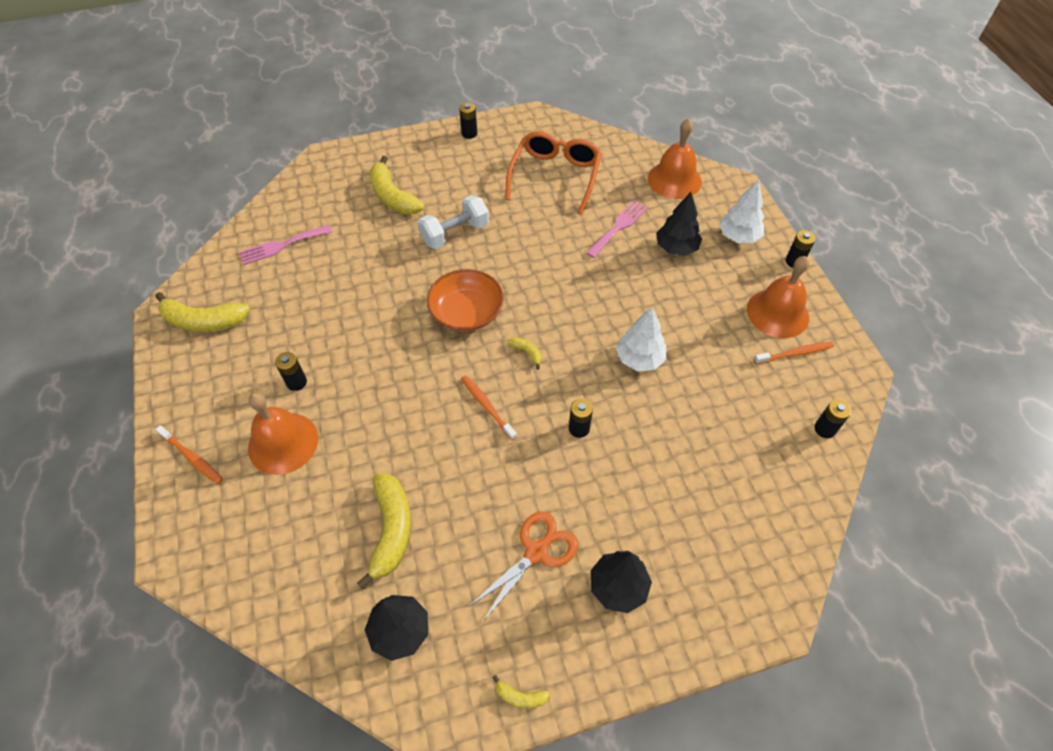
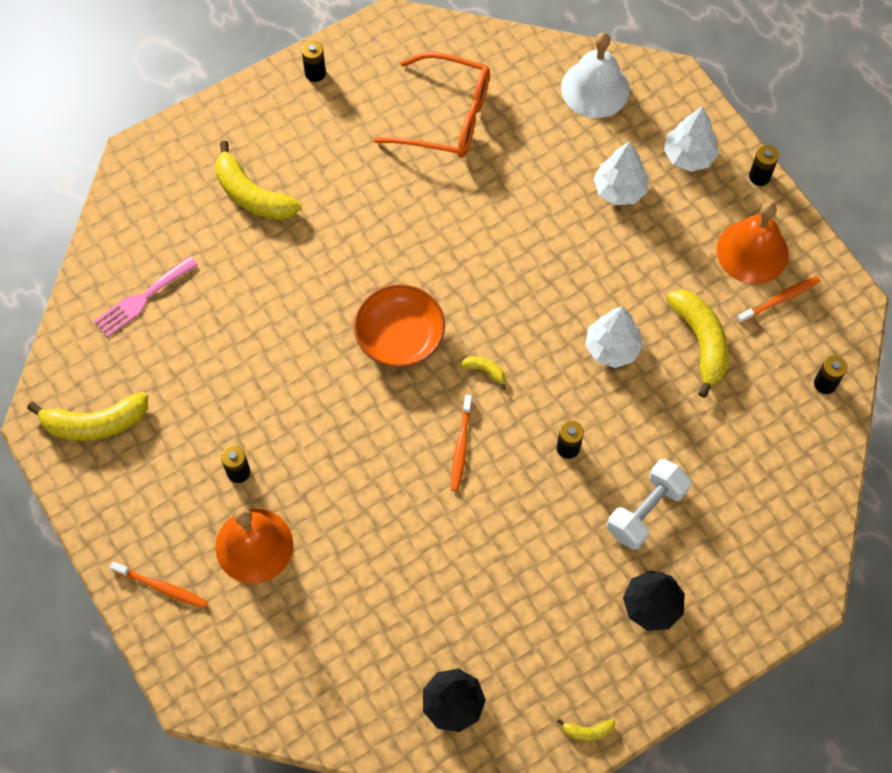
camera: 15 degrees left, 10 degrees up
(391, 530) = (407, 608): yellow banana -> yellow banana (701, 342)
(455, 233) = (349, 231): white dumbbell -> white dumbbell (646, 511)
(486, 406) = (461, 447): orange toothbrush -> orange toothbrush turned 120 degrees counterclockwise
(536, 552) = (562, 592): orange scissors -> none
(555, 176) = (446, 117): orange glasses -> orange glasses turned 105 degrees clockwise
(619, 227) = (544, 175): pink fork -> none
(674, 180) = (595, 88): orange bell -> white bell
(676, 248) = (619, 189): black tree -> white tree

